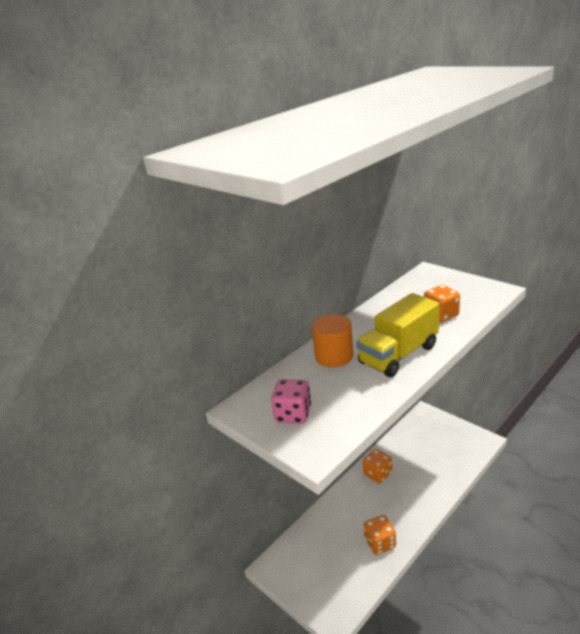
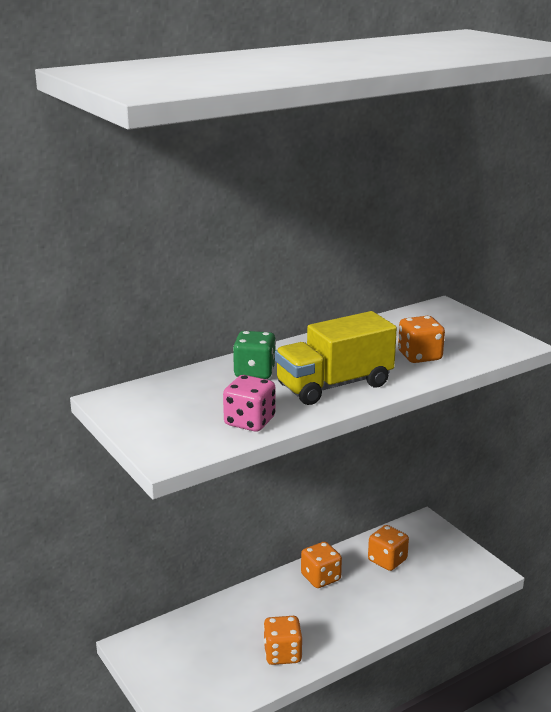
camera: 10 degrees right, 5 degrees down
(293, 414) = (167, 417): pink dice -> pink dice (249, 422)
(334, 356) = (254, 372): orange cylinder -> green dice
(415, 448) = (387, 560): none -> orange dice

